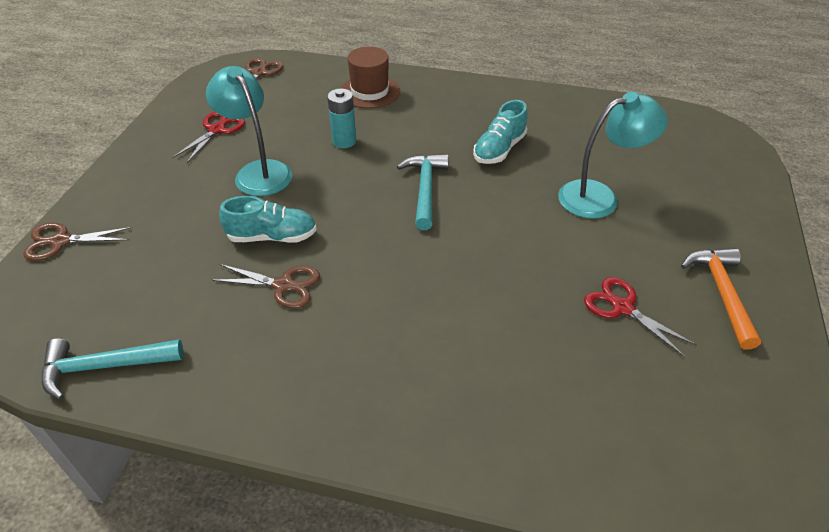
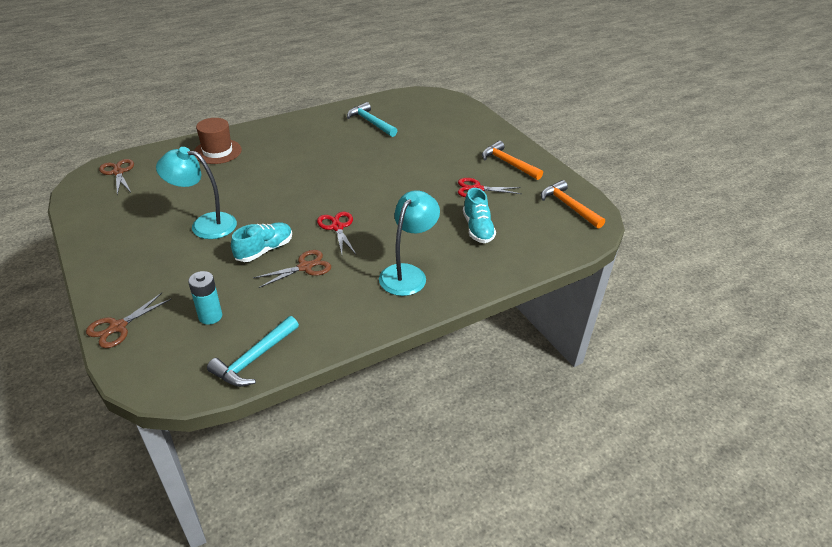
camera: 45 degrees left, 5 degrees down
(216, 130) = (138, 217): red scissors -> red scissors (337, 227)
(344, 141) = (239, 184): turquoise battery -> turquoise battery (210, 316)
(425, 189) = (322, 186): turquoise hammer -> turquoise hammer (370, 122)
(499, 149) = (337, 149): turquoise shoe -> turquoise shoe (477, 228)
(599, 197) = (414, 149): turquoise lamp -> turquoise lamp (407, 273)
(750, 430) = (568, 206): none -> orange hammer

